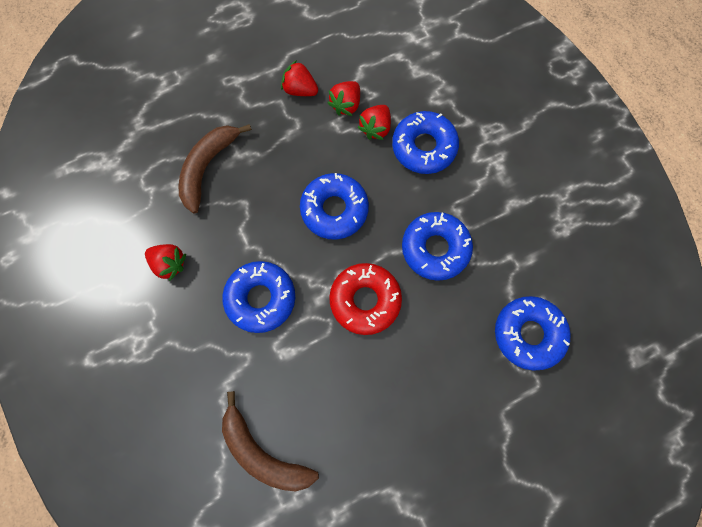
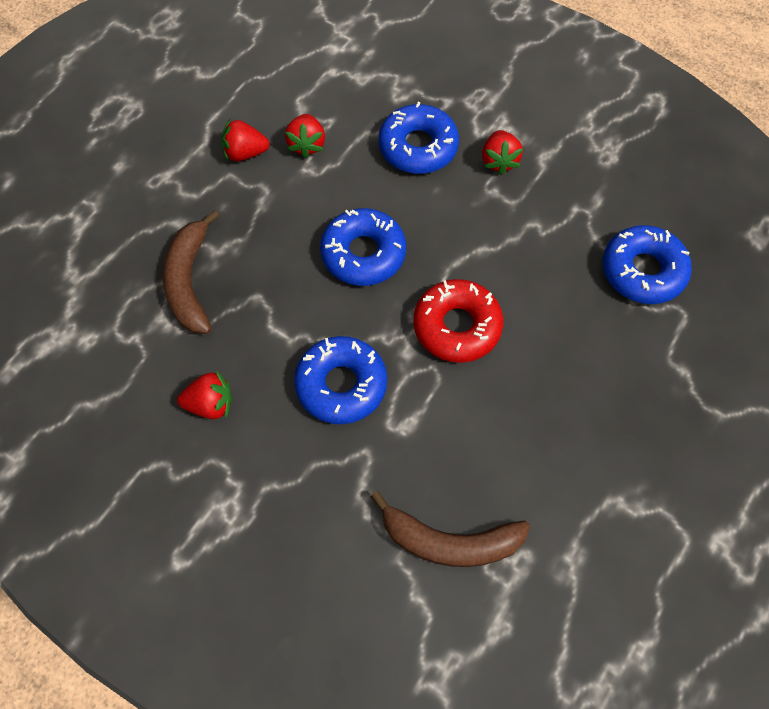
camera: 30 degrees left, 10 degrees down
(375, 128) = (354, 152): red strawberry -> red strawberry (499, 161)
(435, 248) = (496, 238): blue donut -> none

